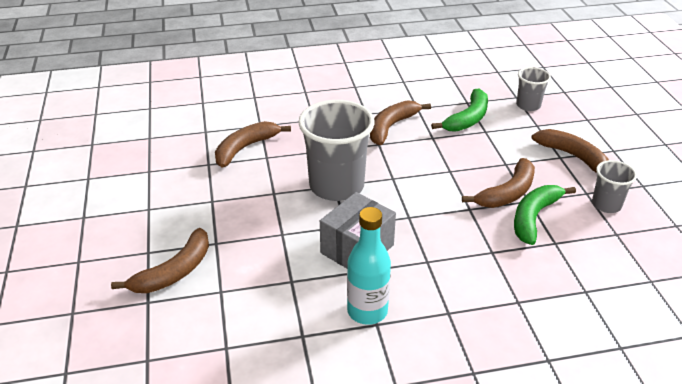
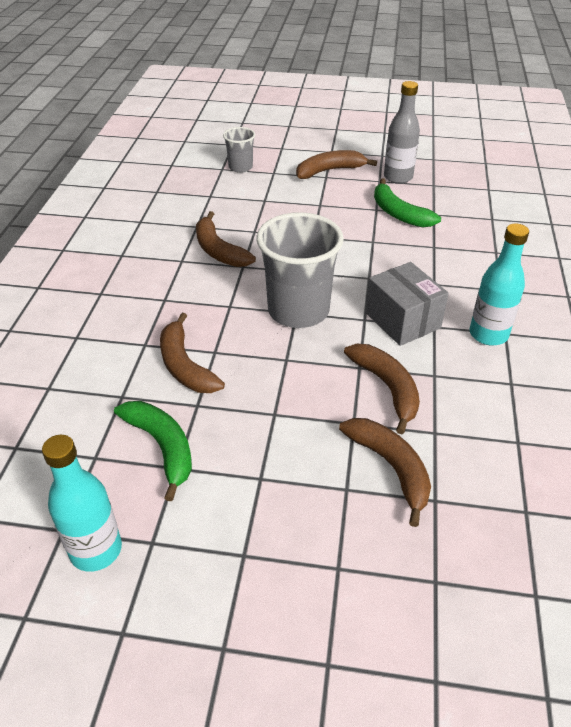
camera: 70 degrees left, 5 degrees up
(79, 160) = (96, 550): none -> turquoise bottle
(468, 119) = (237, 203): green banana -> green banana (162, 447)
(507, 193) = (361, 216): brown banana -> brown banana (387, 388)
(606, 205) = (398, 177): grey cup -> grey bottle

